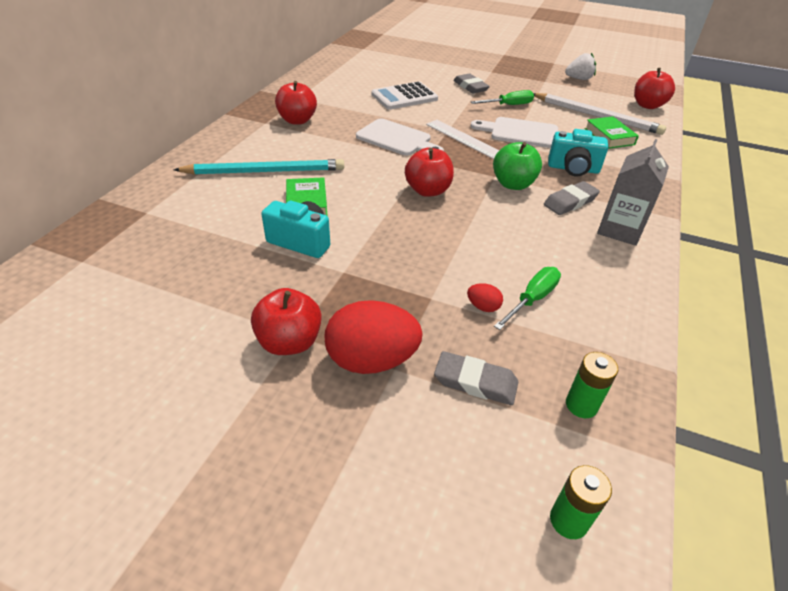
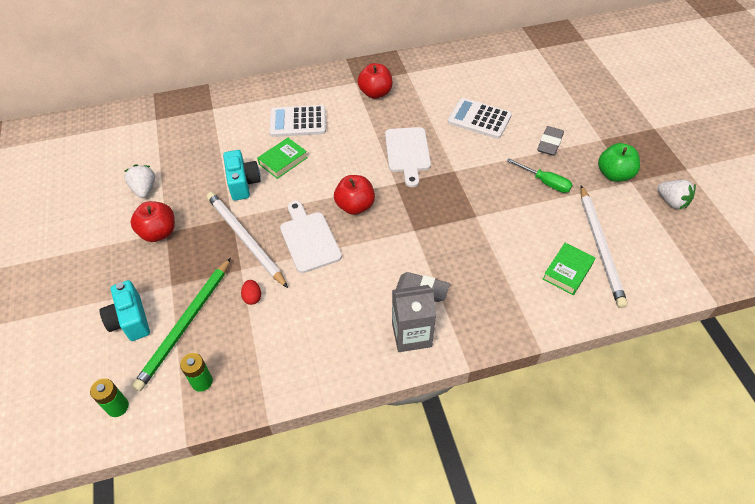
camera: 55 degrees right, 10 degrees up
(192, 323) = (144, 189): none -> white strawberry
(265, 171) = (298, 122): turquoise pencil -> white calculator
(372, 360) = (170, 272): red egg -> none
(389, 275) = (245, 239): none -> white pencil
(463, 139) = (451, 186): white ruler -> none
(475, 382) = (185, 324): grey eraser -> green pencil
(513, 184) = (412, 245): green apple -> green apple (614, 174)
(520, 132) = (502, 212): white cutting board -> white cutting board (309, 239)
(532, 299) = (280, 318): green screwdriver -> none
(573, 169) = (477, 270): turquoise camera -> turquoise camera (130, 320)
(647, 105) = (678, 275): red apple -> none

